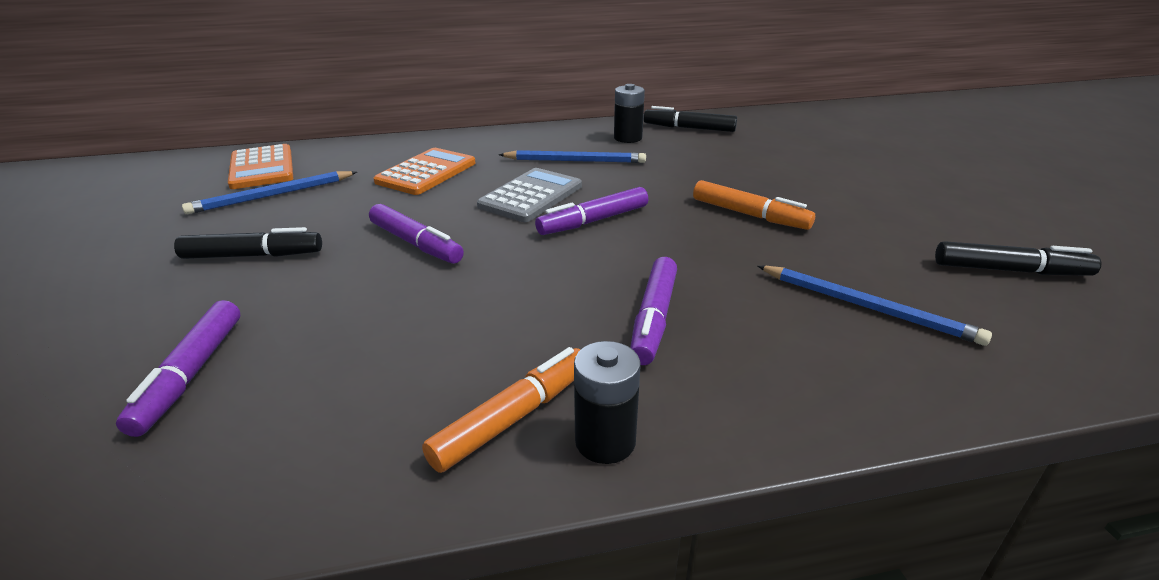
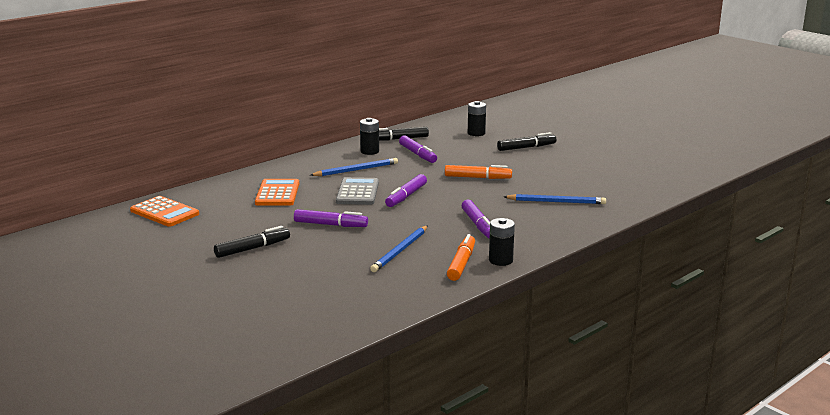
camera: 30 degrees left, 10 degrees down
(190, 374) = (311, 287): purple marker -> purple marker (417, 154)
(273, 195) = (204, 223): blue pencil -> blue pencil (400, 251)
(816, 140) = (476, 133): none -> black battery
(1010, 270) = (601, 177): black marker -> black marker (526, 147)

